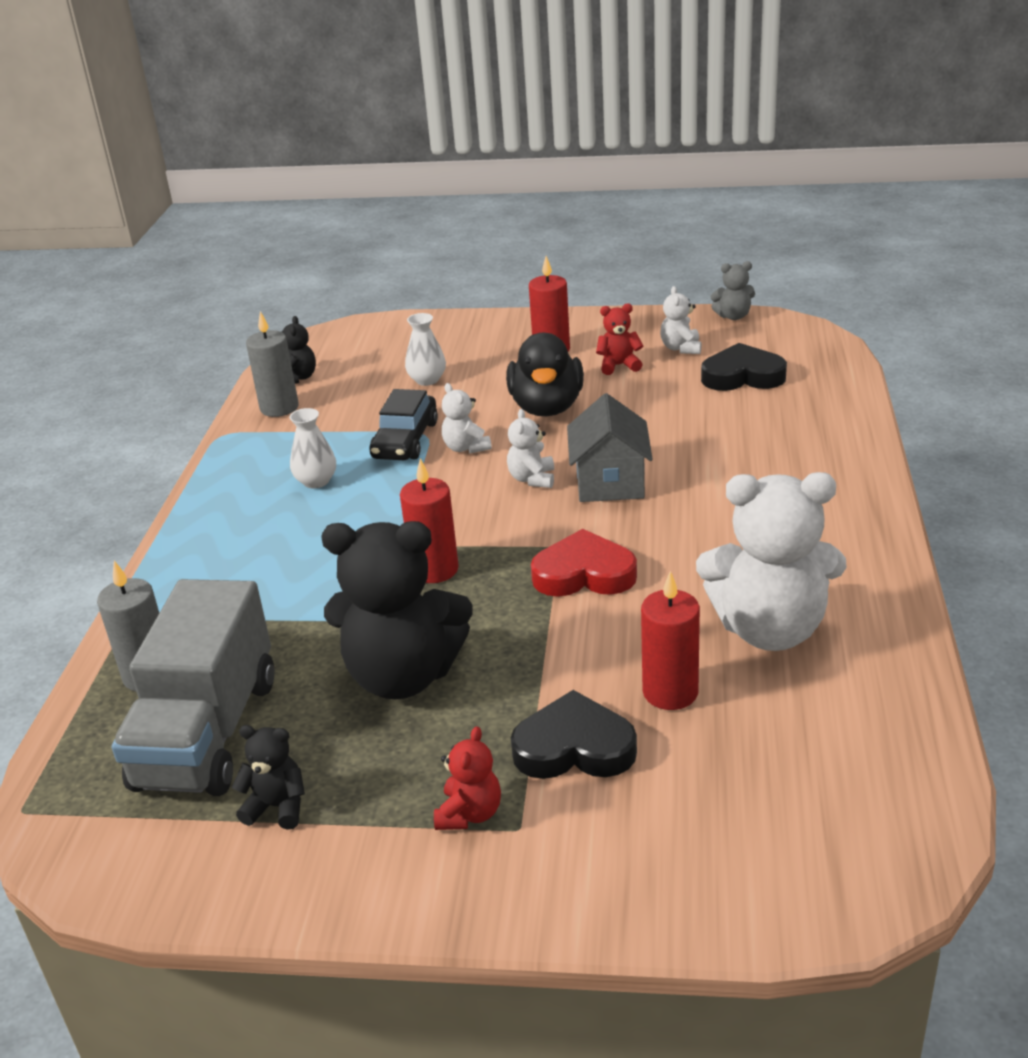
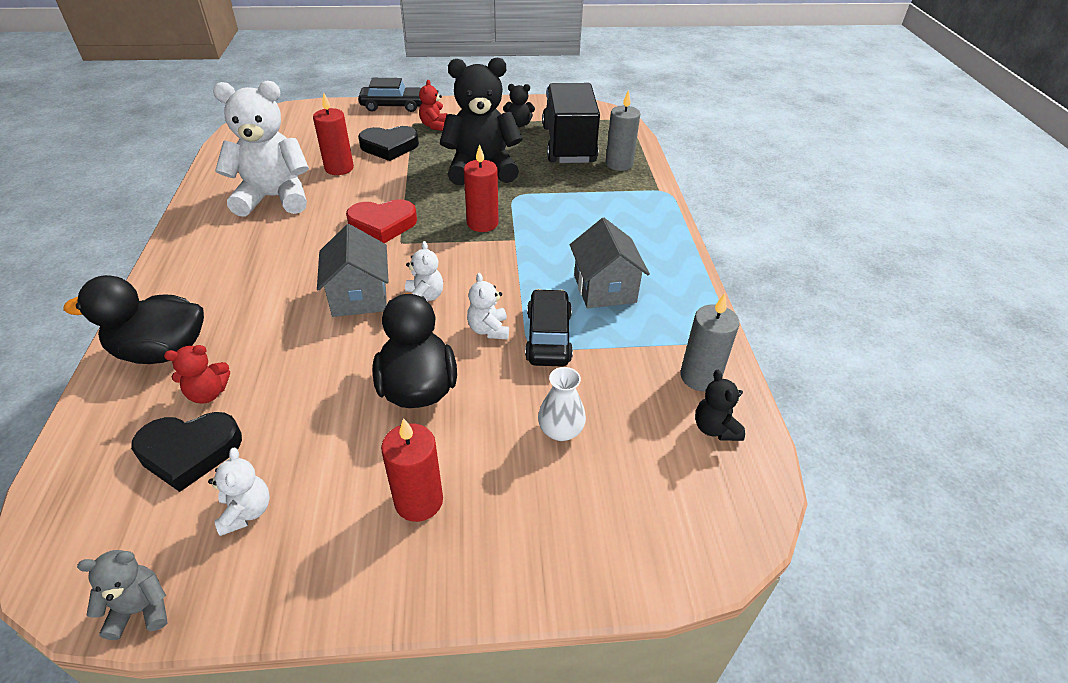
camera: 165 degrees right, 10 degrees up
(208, 733) = (568, 144): grey truck -> black truck
(316, 481) = (604, 288): white vase -> grey house
(466, 448) = (488, 329): white teddy bear -> white teddy bear turned 150 degrees counterclockwise
(563, 907) = (393, 106): none -> black car
(619, 365) = (333, 468): red teddy bear -> red teddy bear (208, 393)
(815, 440) = (162, 351): none -> black duck

